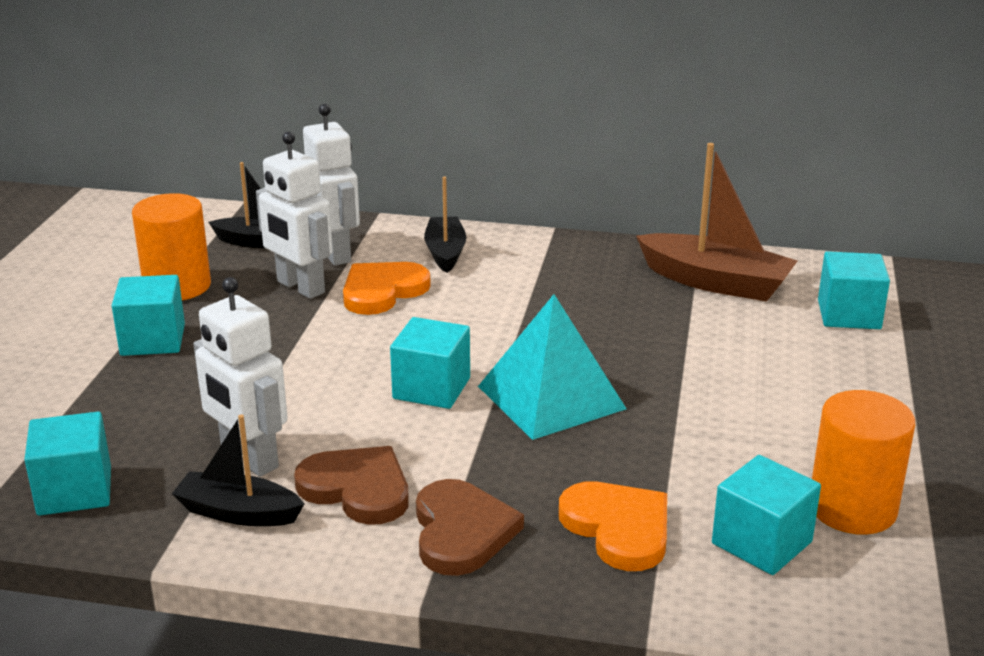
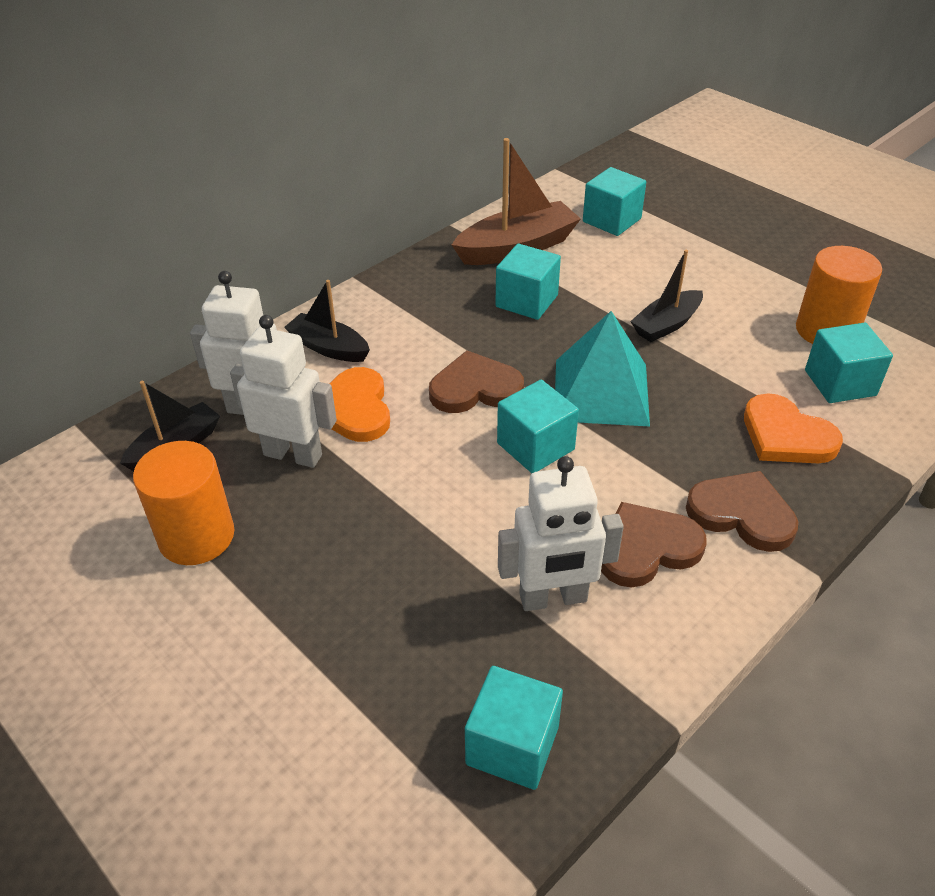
camera: 55 degrees left, 15 degrees up
(153, 340) = (285, 592): turquoise cube -> turquoise cube (526, 301)
(238, 513) = (630, 636): black boat -> black boat (666, 325)
(300, 287) = (293, 455): white robot -> white robot turned 150 degrees counterclockwise
(475, 333) = (475, 388): none -> brown heart
(618, 528) = (786, 436): orange heart -> orange heart turned 135 degrees counterclockwise

